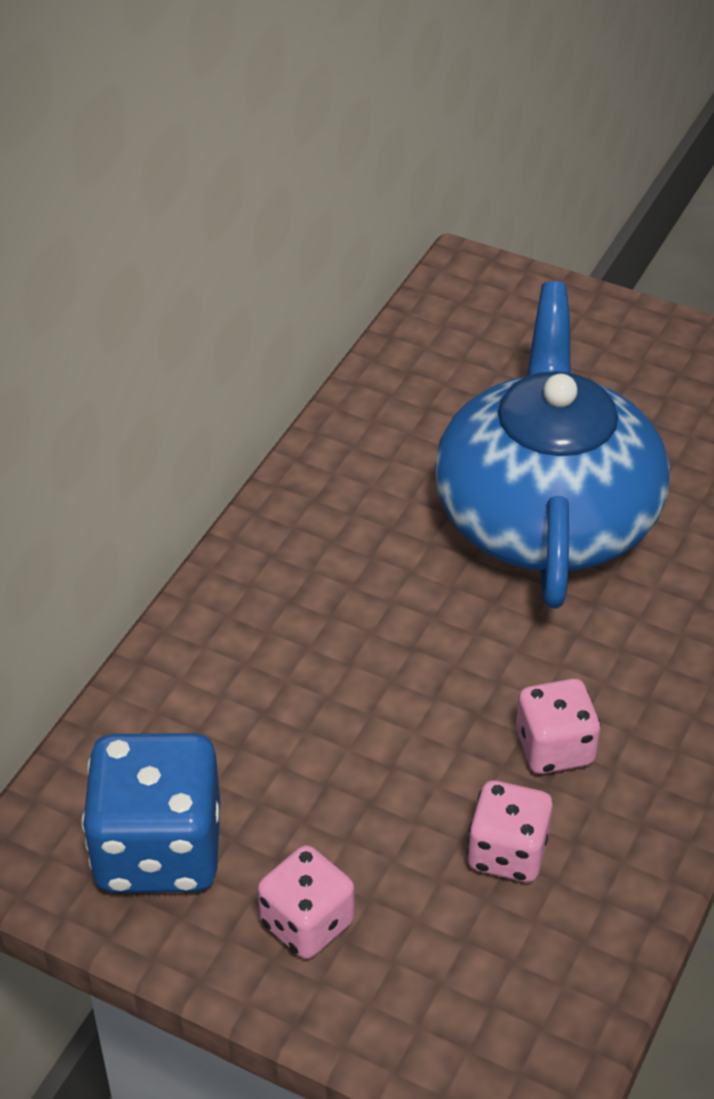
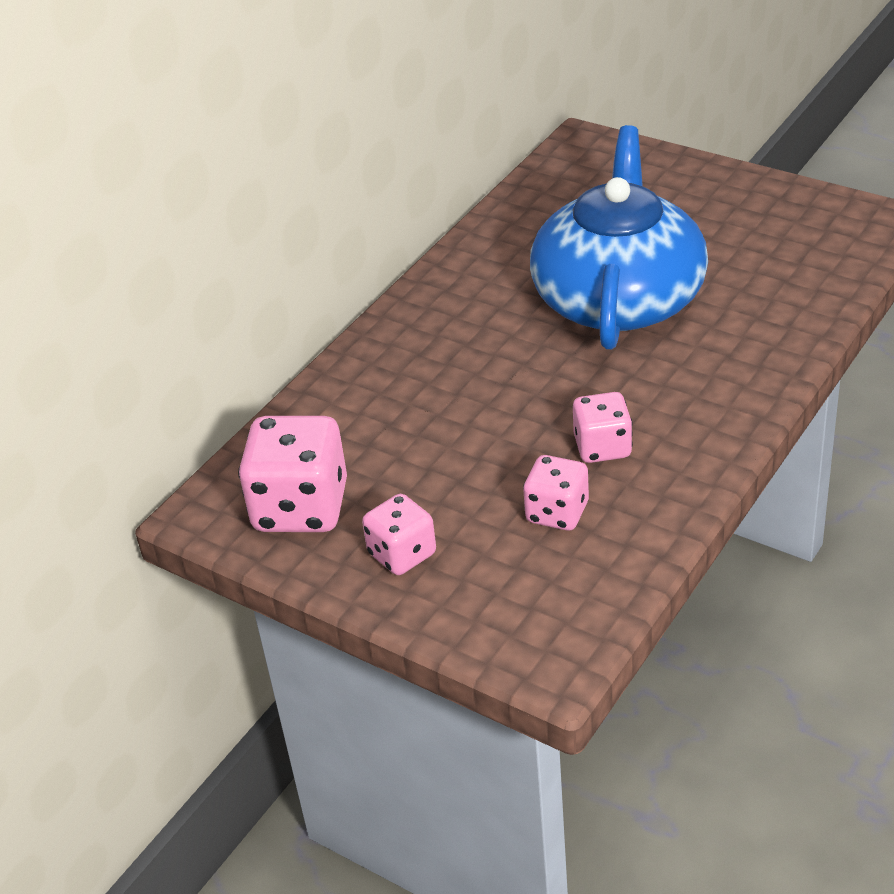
camera: 10 degrees right, 5 degrees down
(158, 850) = (300, 508): blue dice -> pink dice

